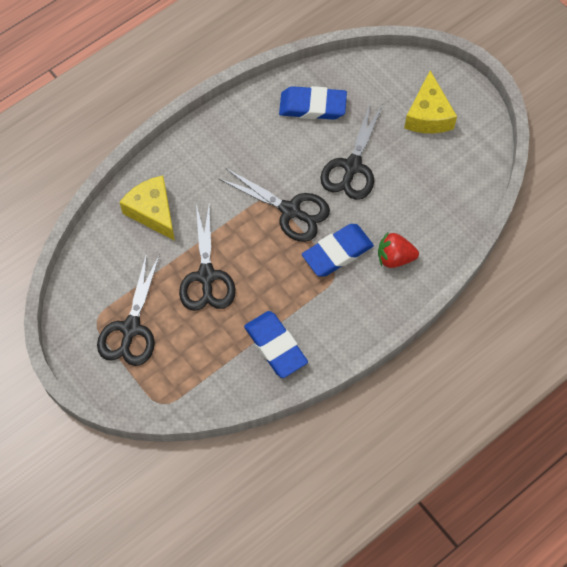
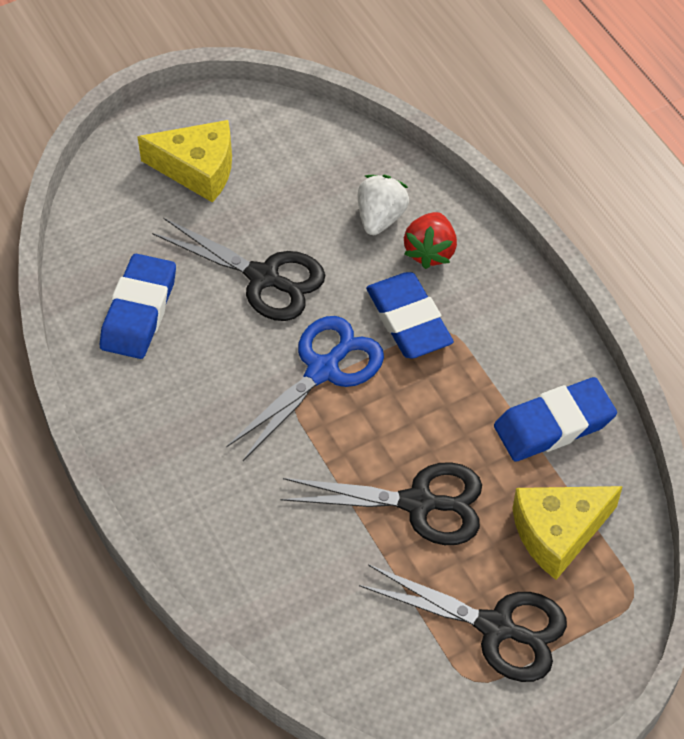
camera: 80 degrees left, 10 degrees down
(153, 212) = (282, 568): yellow cheese -> yellow cheese (558, 533)
(290, 210) = (323, 370): black scissors -> blue scissors
(415, 224) = (380, 218): none -> white strawberry

